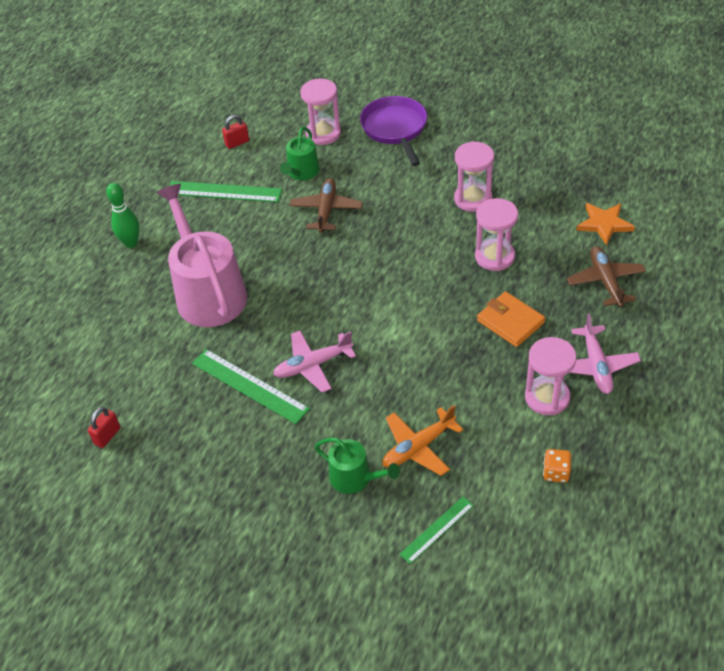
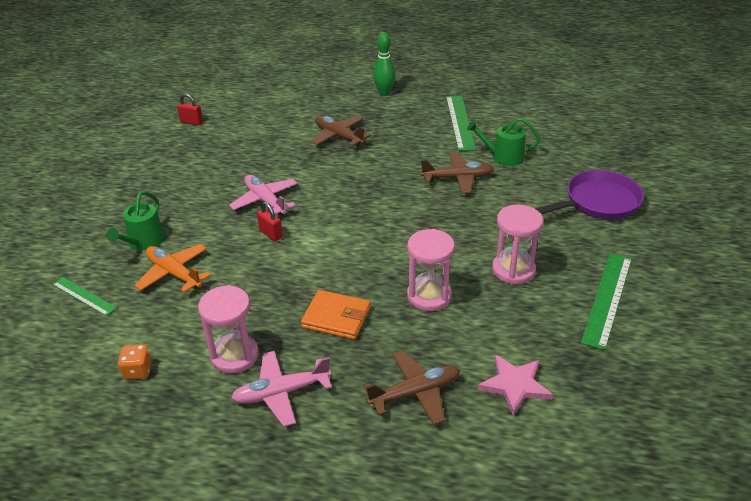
camera: 75 degrees right, 10 degrees down
(208, 293) = (338, 136): pink watering can -> brown plane
(237, 143) = (526, 117): red padlock -> red padlock (271, 234)
(249, 385) = (241, 173): green ruler -> green ruler (607, 299)
(323, 134) = (565, 160): pink hourglass -> none
(510, 321) = (336, 317): orange wallet -> orange wallet turned 75 degrees clockwise
(604, 224) = (514, 385): orange star -> pink star

